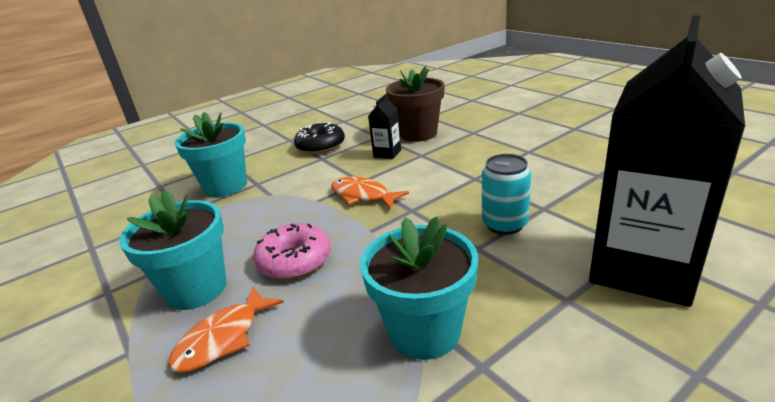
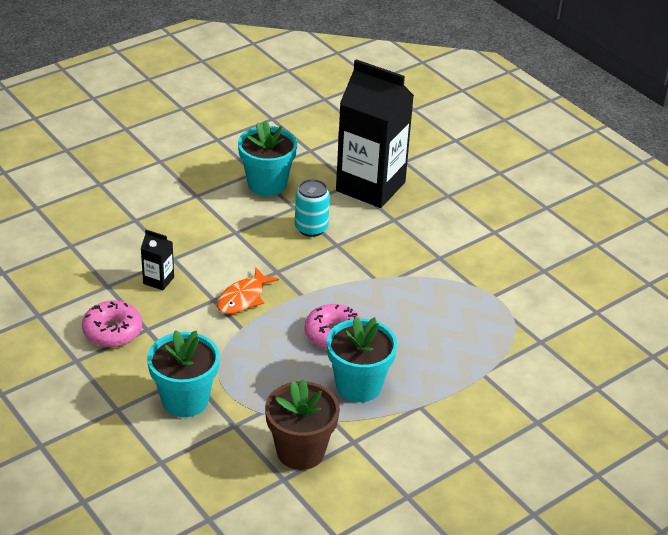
camera: 95 degrees left, 10 degrees up
(223, 338) = (411, 361): orange fish -> none
(320, 146) = (112, 331): black donut -> pink donut
(418, 134) = (118, 256): brown flower pot -> brown flower pot (300, 451)
(424, 331) = (413, 275): turquoise flower pot -> turquoise flower pot (267, 184)

